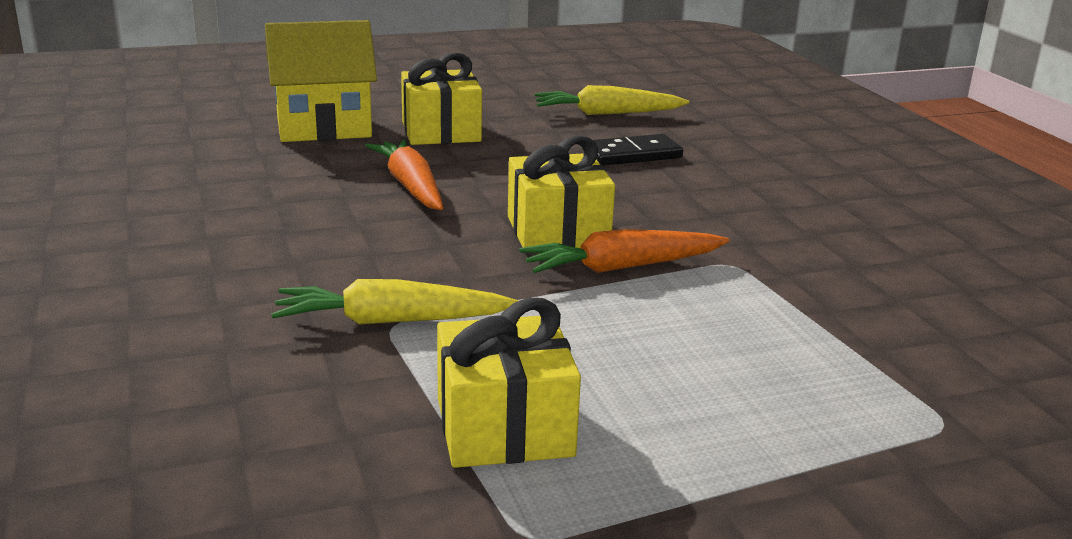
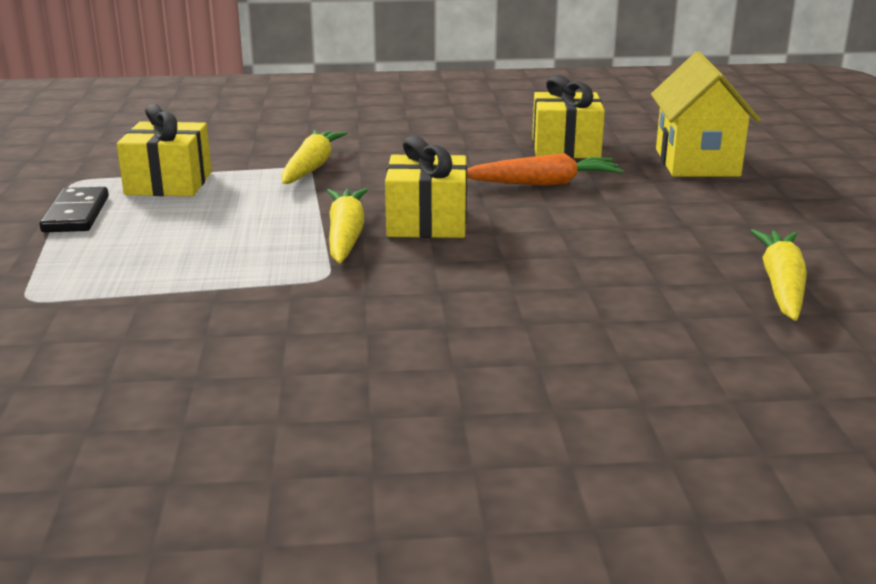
camera: 105 degrees right, 0 degrees up
(441, 132) = (693, 202): yellow gift -> yellow gift (565, 148)
(622, 267) = (345, 236): orange carrot -> yellow carrot
(632, 155) = (623, 278): black domino -> black domino (76, 214)

